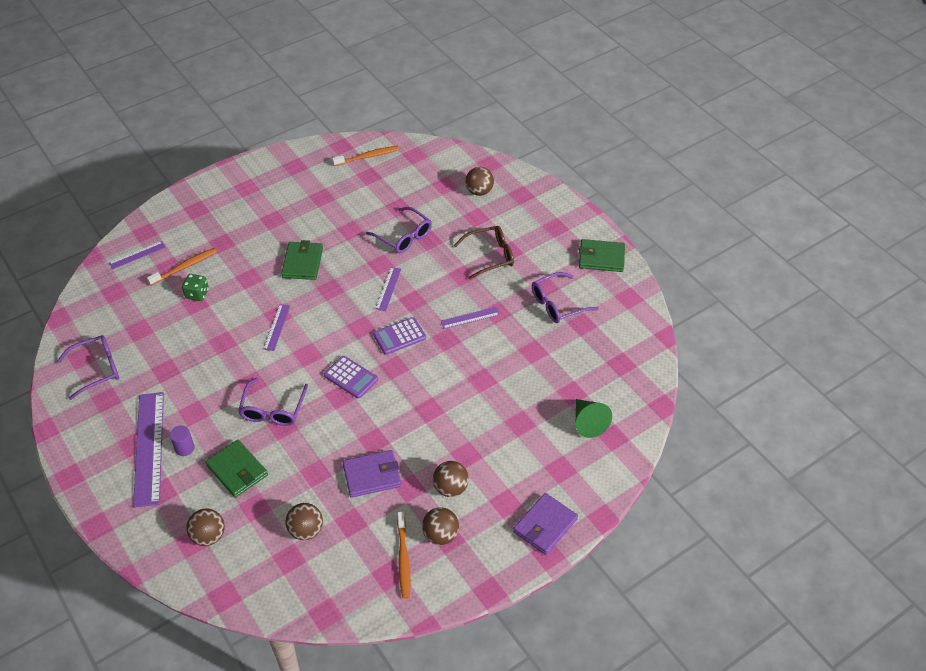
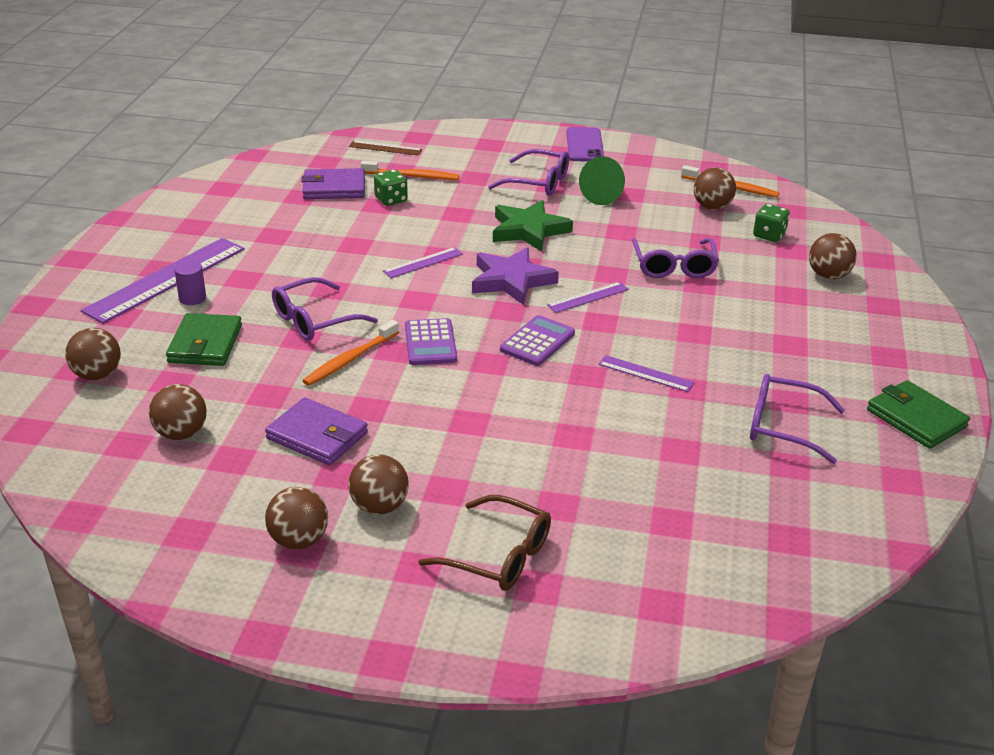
camera: 45 degrees right, 15 degrees down
(97, 369) = (221, 203): purple glasses -> purple glasses (538, 182)
(137, 255) = (385, 148): purple ruler -> brown ruler
(252, 174) = (584, 145): none -> purple phone
(302, 263) = (529, 230): green wallet -> green star
(338, 305) = (511, 280): none -> purple star
(374, 179) = (712, 207): none -> brown ball
(399, 336) = (537, 342): purple calculator -> purple calculator turned 105 degrees clockwise
(403, 559) = (227, 531): orange toothbrush -> orange toothbrush (350, 359)
(423, 181) = (769, 235): none -> green dice
(490, 256) = (756, 336): brown glasses -> brown glasses (498, 556)
(545, 525) = (429, 627): purple wallet -> purple wallet (334, 188)
(588, 422) = (648, 566): green cone -> green cone (604, 195)

